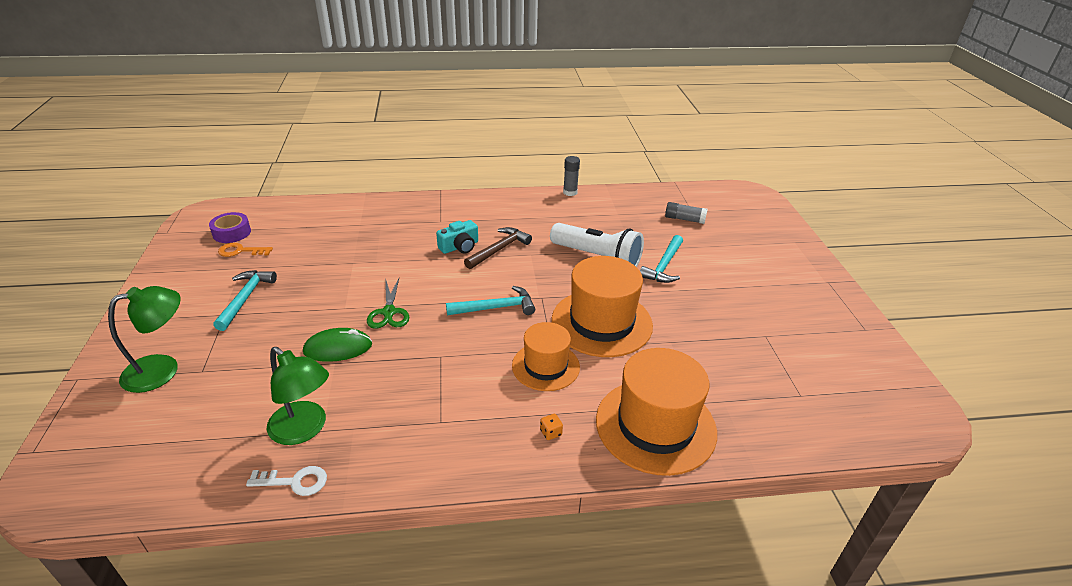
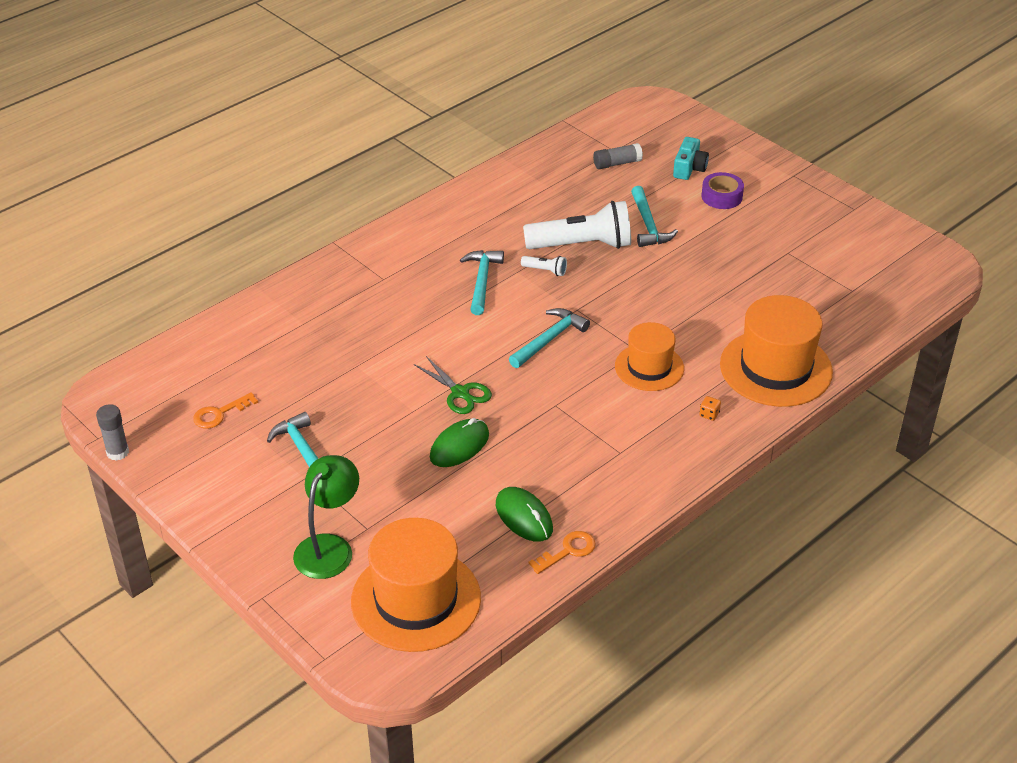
camera: 35 degrees left, 5 degrees up
(232, 233) = (176, 401): purple tape -> purple tape (721, 196)
(294, 482) = (568, 551): white key -> orange key
(304, 430) = (524, 517): green lamp -> green mouse
(459, 247) = (440, 297): turquoise camera -> turquoise camera (689, 168)
(499, 249) = (481, 281): brown hammer -> turquoise hammer
(550, 262) = (545, 271): none -> white flashlight
(570, 192) = (474, 182): grey glue stick -> grey glue stick (117, 452)
(601, 322) = (652, 306): orange hat -> orange hat (416, 599)

